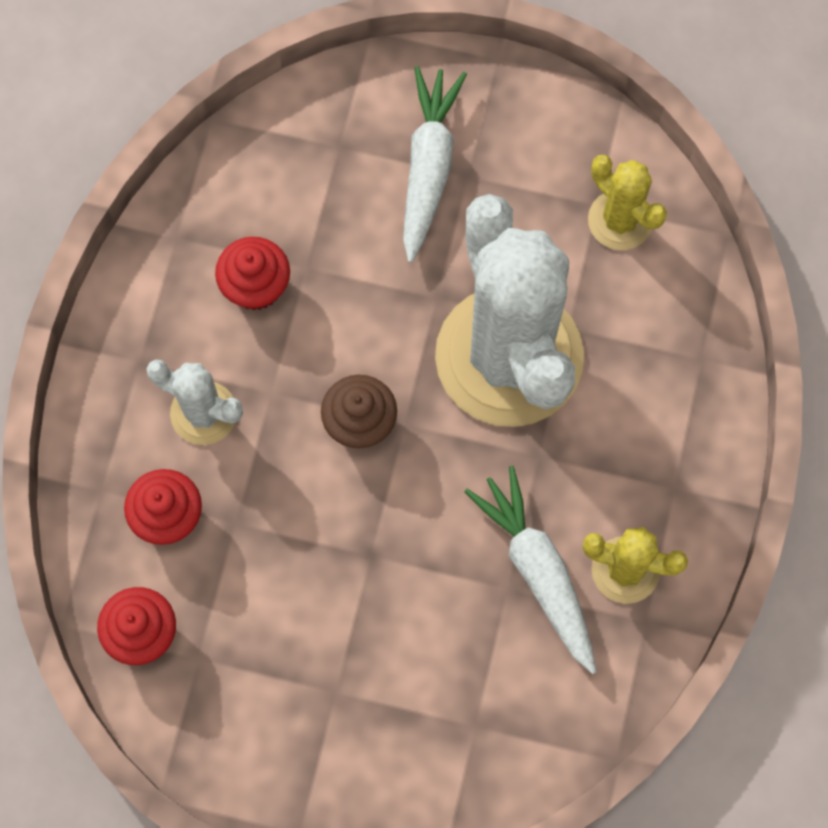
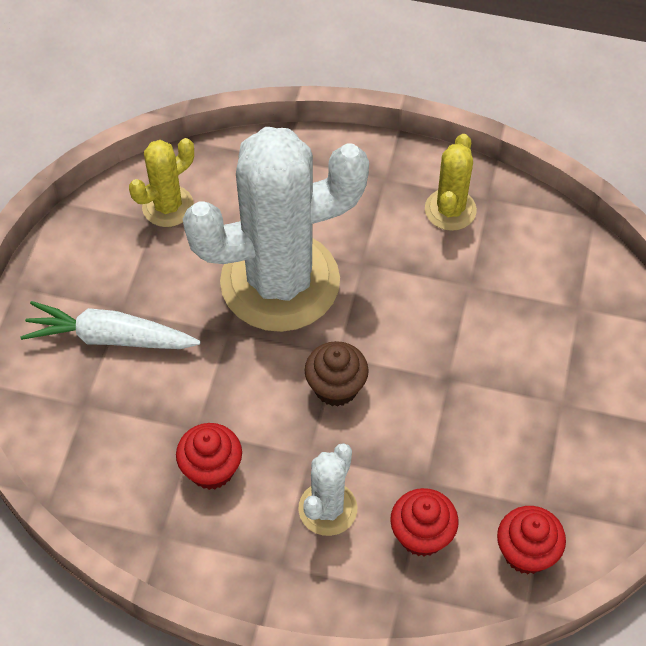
camera: 90 degrees left, 15 degrees down
(537, 571) = (454, 265): white carrot -> none

